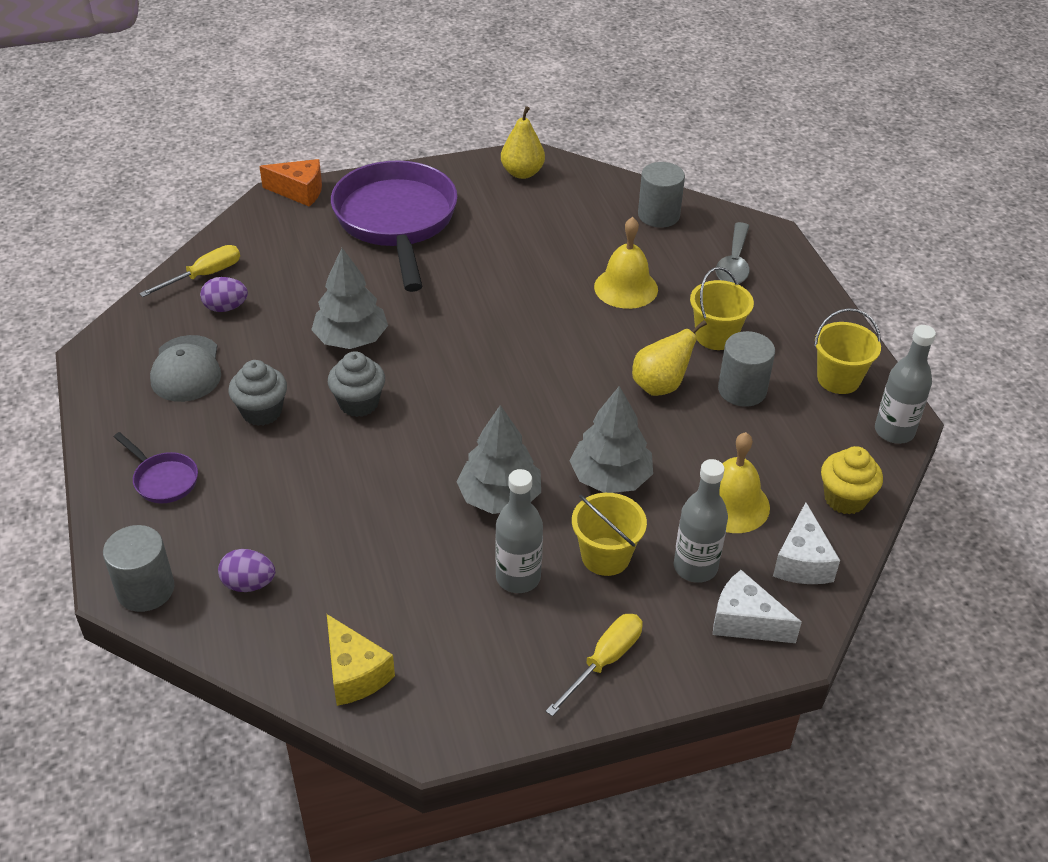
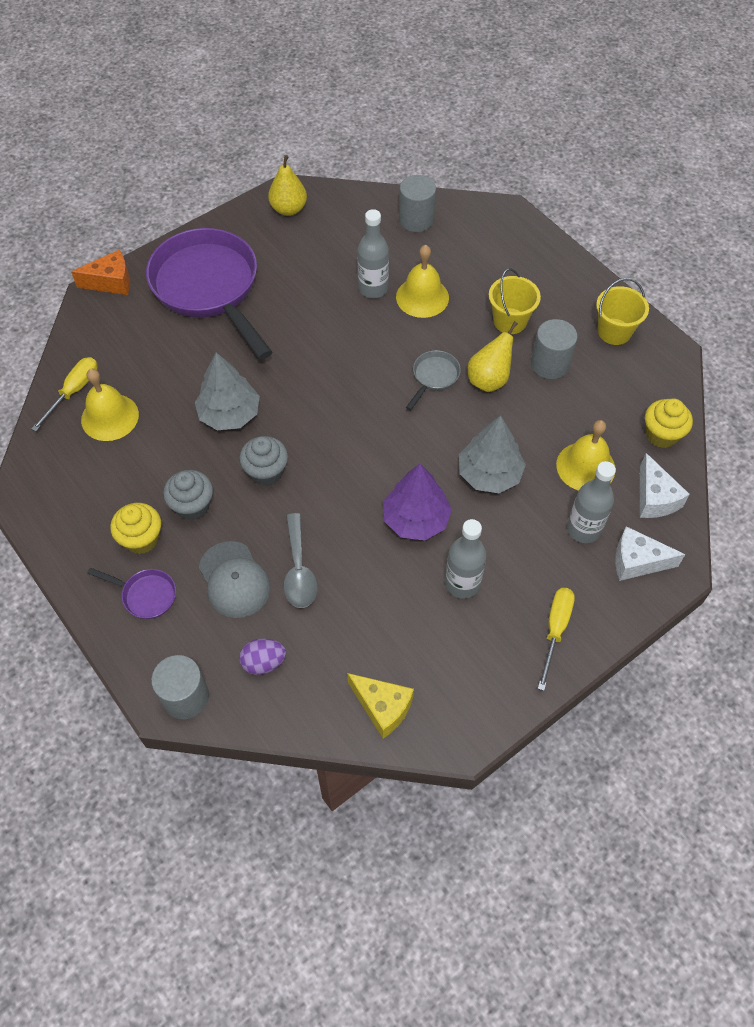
camera: 20 degrees left, 15 degrees up
(186, 369) = (108, 486): grey cap -> grey cap (234, 580)
(191, 426) = (141, 539): none -> yellow cupcake
(226, 307) = (110, 417): purple egg -> yellow bell
(499, 497) = (416, 519): grey tree -> purple tree
(597, 366) = (434, 377): none -> grey pan
(605, 556) = (516, 543): yellow bucket -> none
(734, 263) = (493, 248): grey spoon -> grey spoon (298, 570)
(894, 431) = (671, 365): grey bottle -> grey bottle (373, 289)

